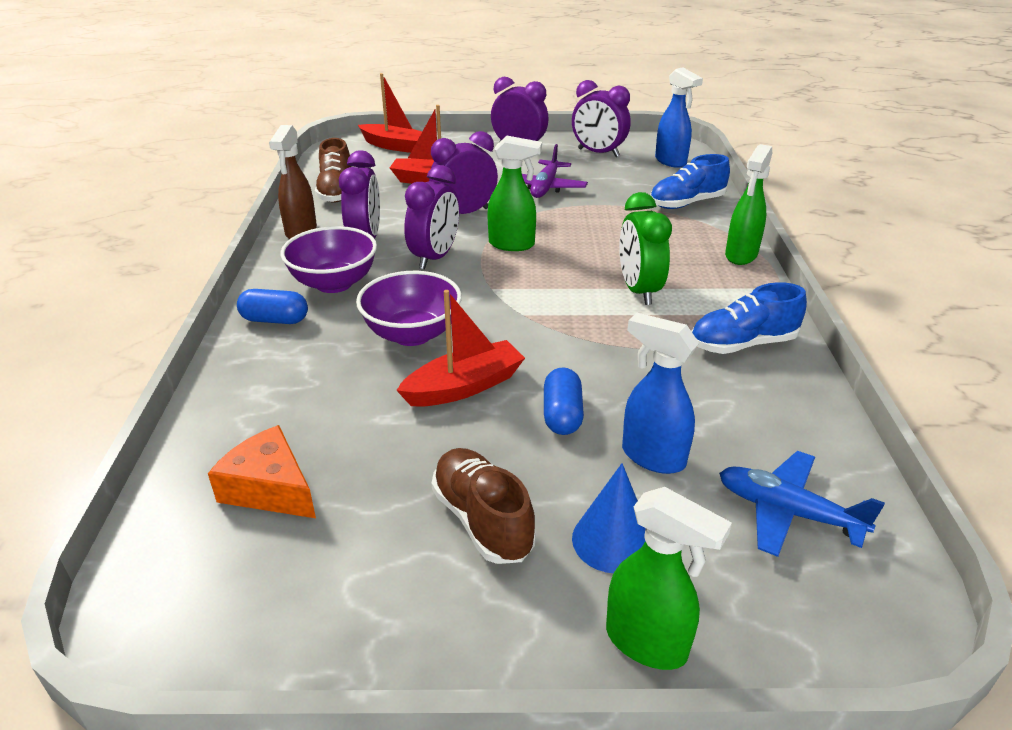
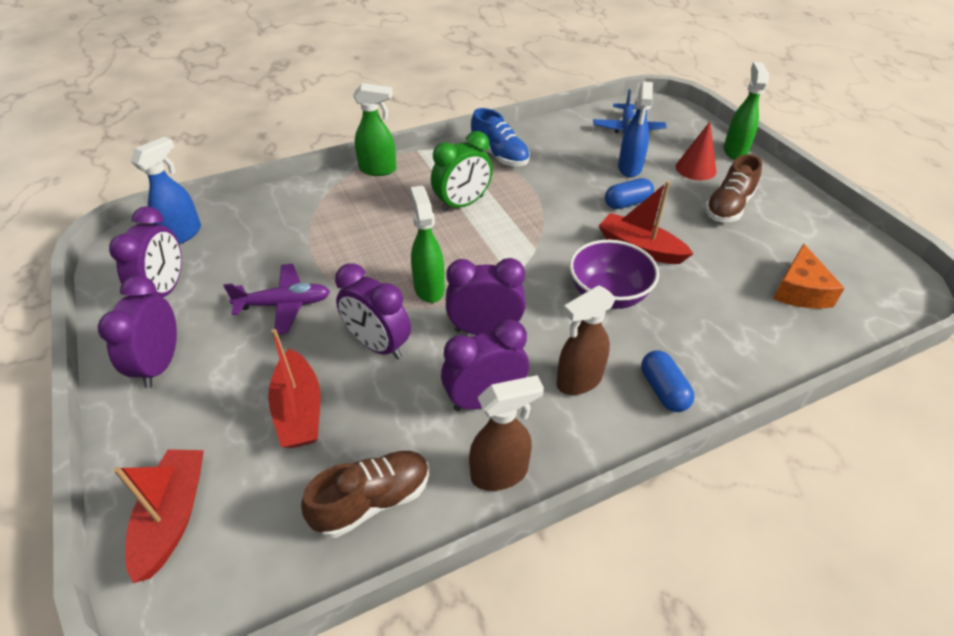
camera: 115 degrees left, 10 degrees up
(334, 283) = (578, 381): purple bowl -> brown spray bottle
(612, 540) = (695, 169): blue cone -> red cone
(686, 203) = (290, 208): blue shoe -> none

